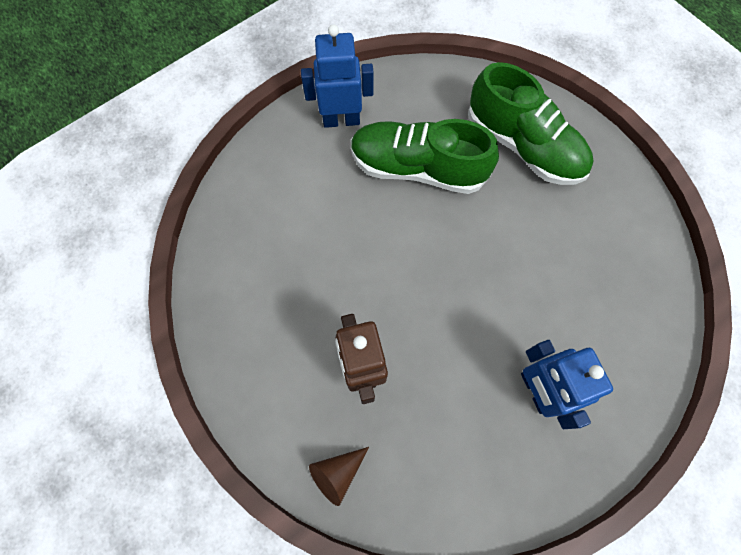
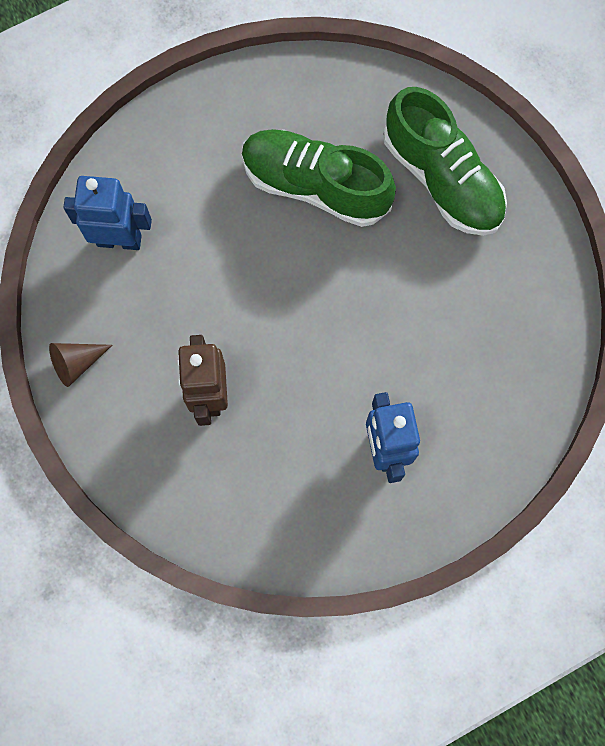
camera: 10 degrees right, 5 degrees up
(337, 473) = (165, 492): brown cone -> brown cone (77, 363)
(341, 120) = (240, 113): blue robot -> blue robot (119, 240)

